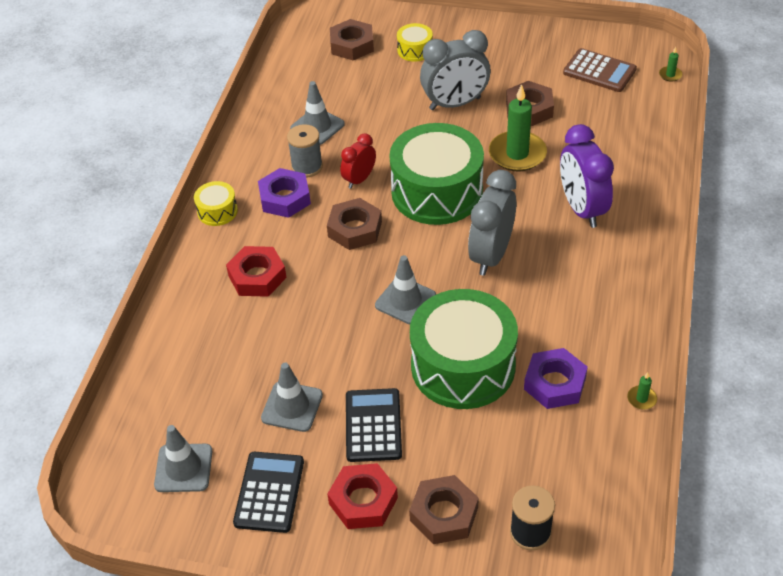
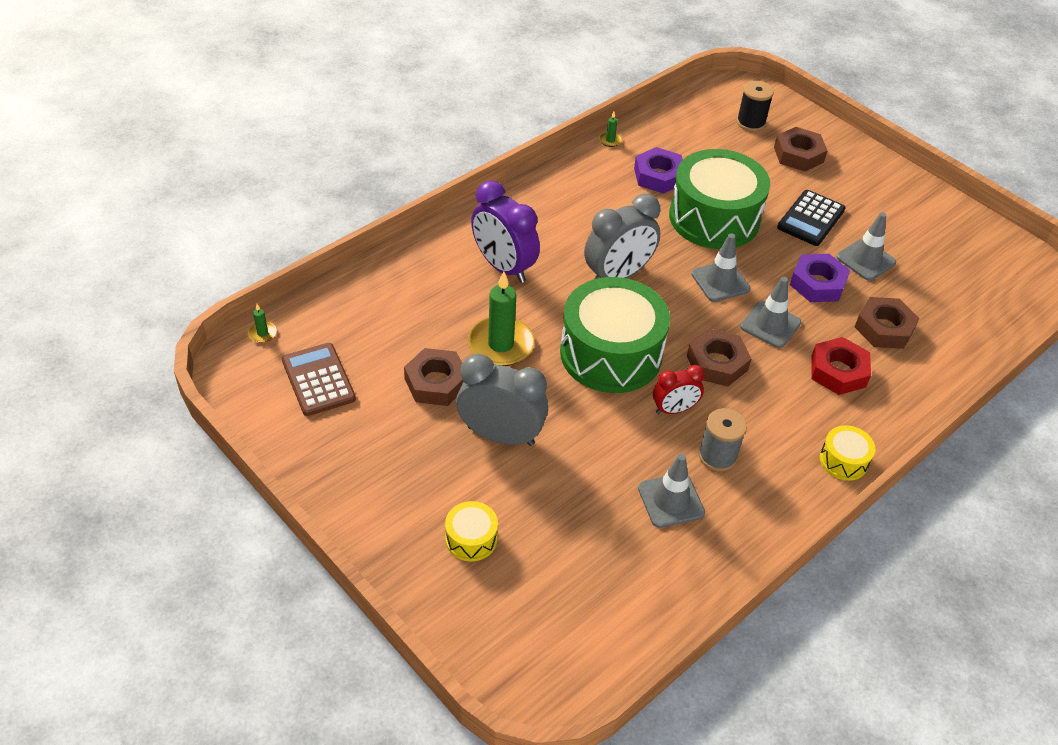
camera: 150 degrees left, 0 degrees up
(183, 468) = (972, 265): grey traffic cone -> grey traffic cone (770, 325)
(269, 492) = (912, 221): black calculator -> none
(285, 198) = (764, 434): purple nut -> purple nut (817, 283)
(352, 45) = (537, 600): brown nut -> brown nut (884, 328)
(363, 501) = (848, 185): red nut -> none
(582, 209) = (503, 267): purple clock -> purple clock turned 120 degrees clockwise

